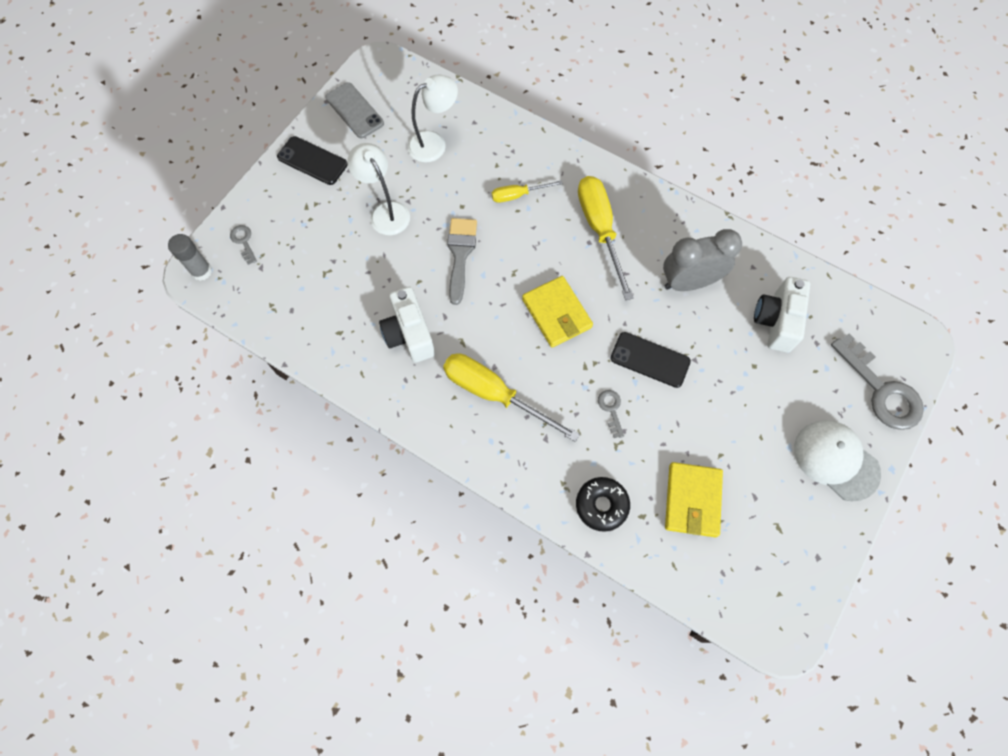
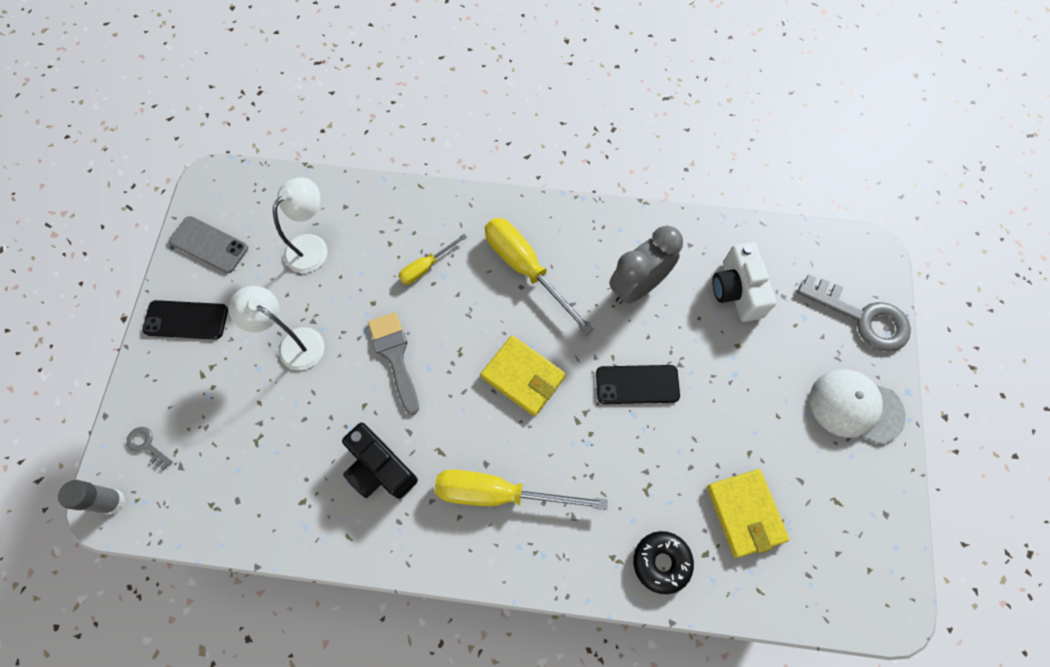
camera: 25 degrees left, 0 degrees up
(409, 334) = (380, 469): white camera -> black camera
(611, 409) = (624, 455): grey key -> none

